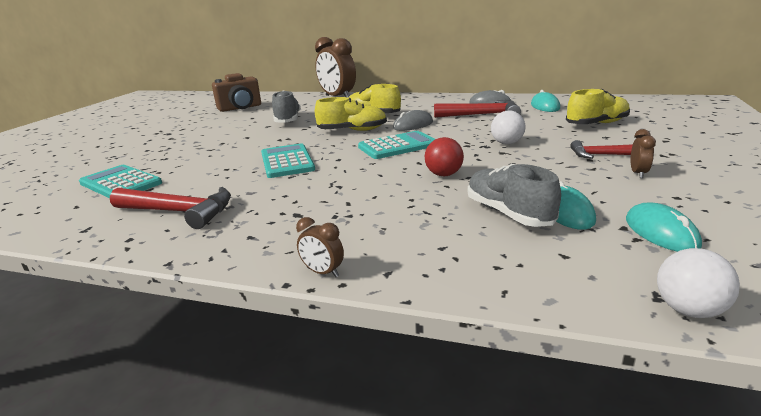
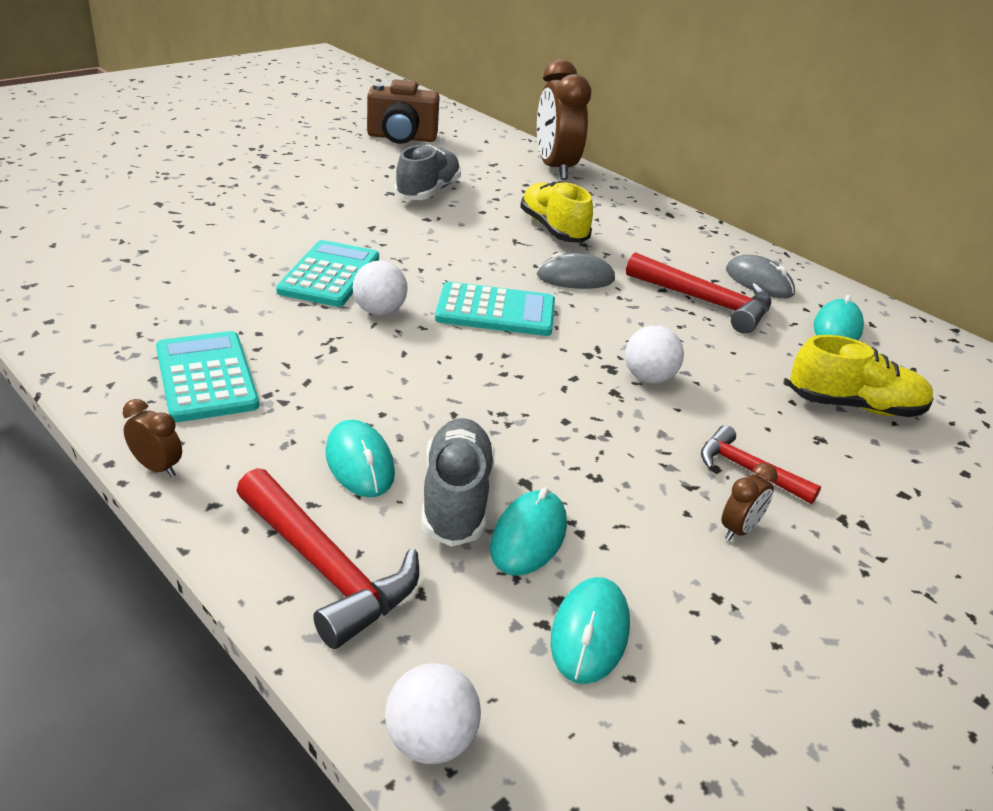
camera: 25 degrees right, 10 degrees up
(120, 183) = (125, 227): turquoise calculator -> turquoise calculator (206, 377)
(179, 212) = (131, 304): red hammer -> red hammer (327, 569)
(323, 272) = (157, 467): brown clock -> brown clock turned 150 degrees clockwise
(339, 165) = (379, 311): none -> white ball
(352, 131) = (480, 252): yellow shoe -> none
(436, 221) = (359, 463): none -> turquoise mouse
(444, 175) = (477, 393): red ball -> none

